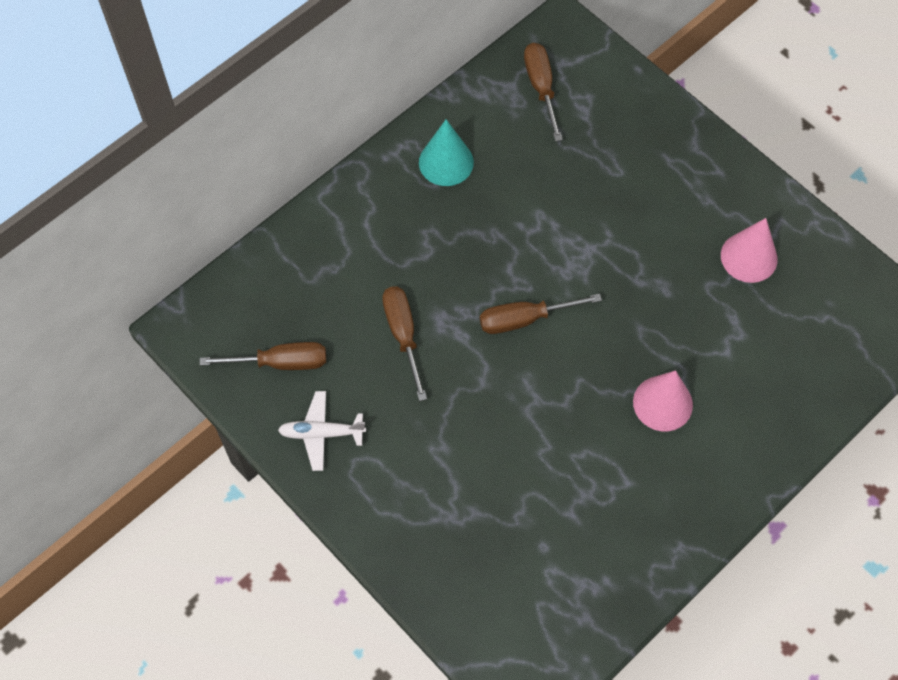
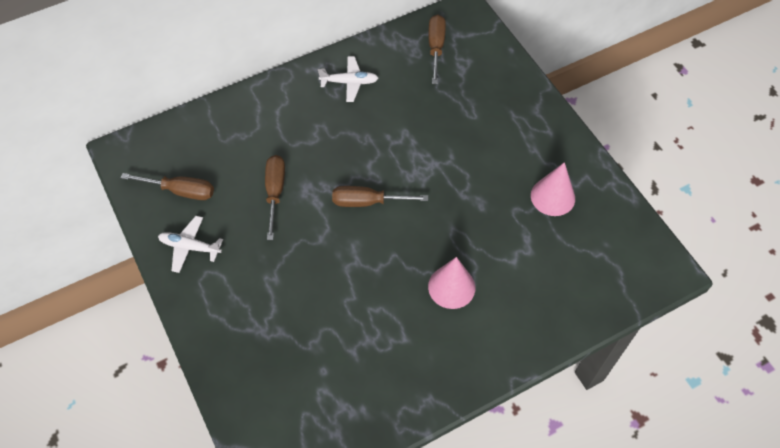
camera: 15 degrees right, 5 degrees down
(446, 162) = (349, 82): turquoise cone -> white plane

